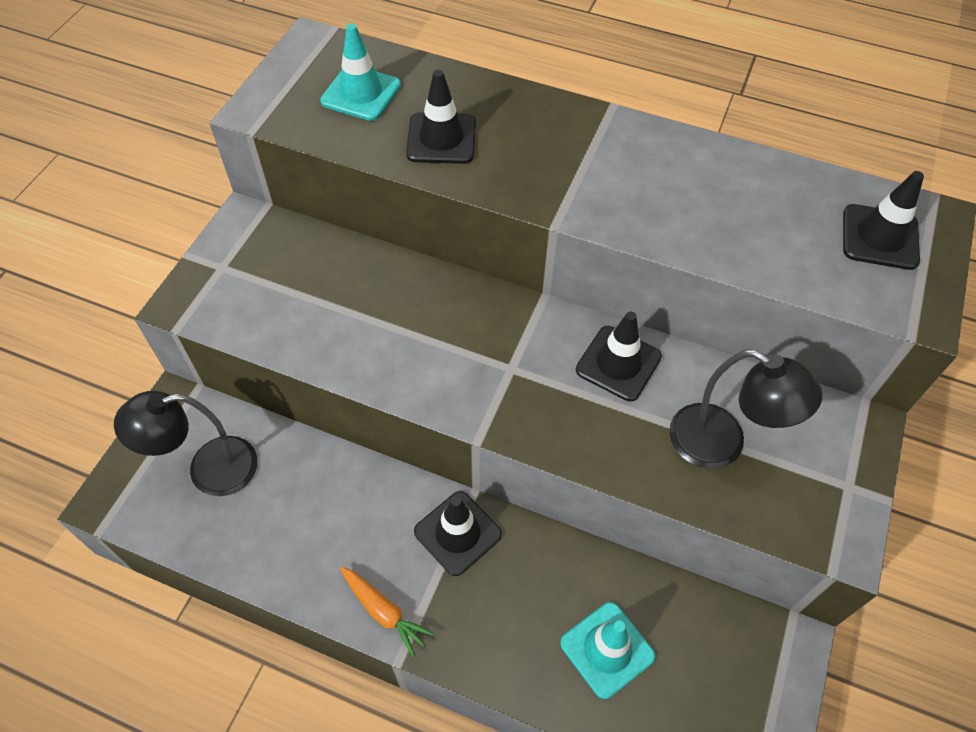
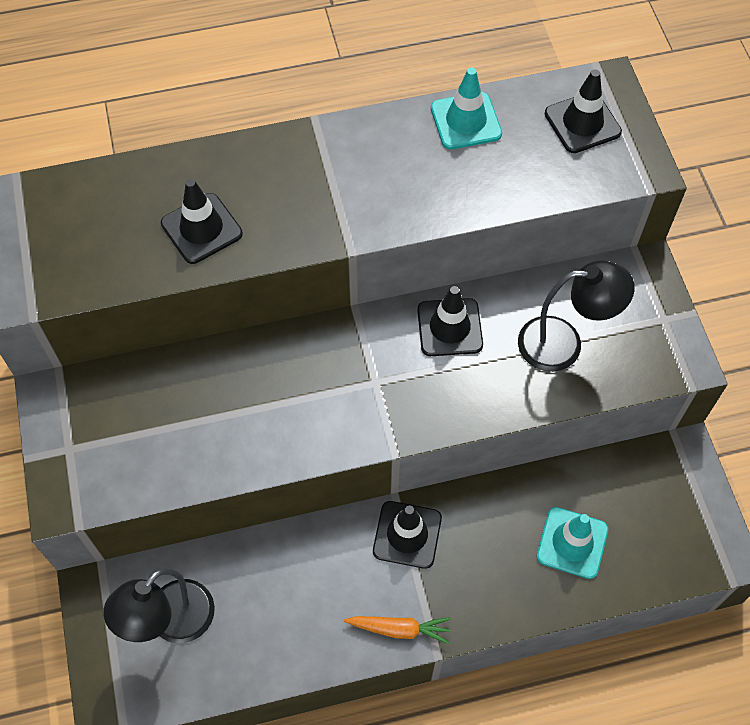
camera: 35 degrees left, 5 degrees up
(361, 93) = (97, 226): turquoise traffic cone -> turquoise traffic cone (466, 121)

